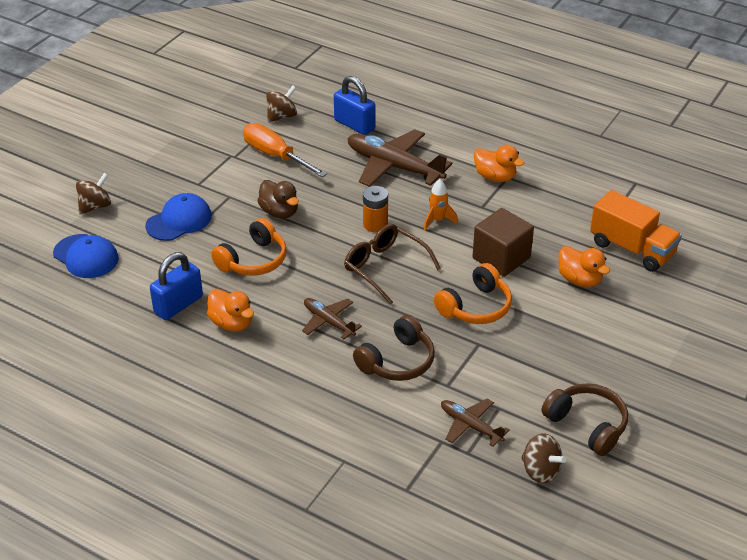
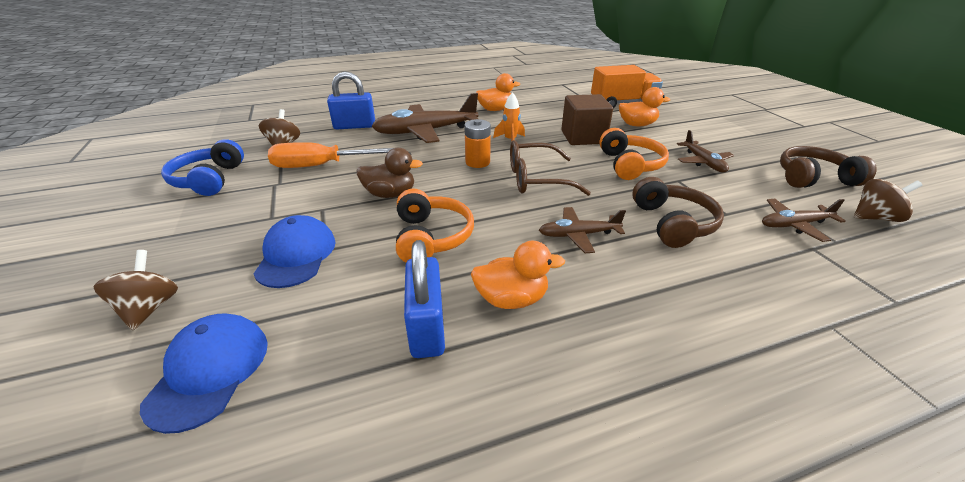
camera: 50 degrees left, 5 degrees down
(86, 256) = (209, 371): blue cap -> blue cap turned 75 degrees counterclockwise
(203, 125) = (209, 179): none -> blue headphones
(538, 348) = (703, 162): none -> brown plane

